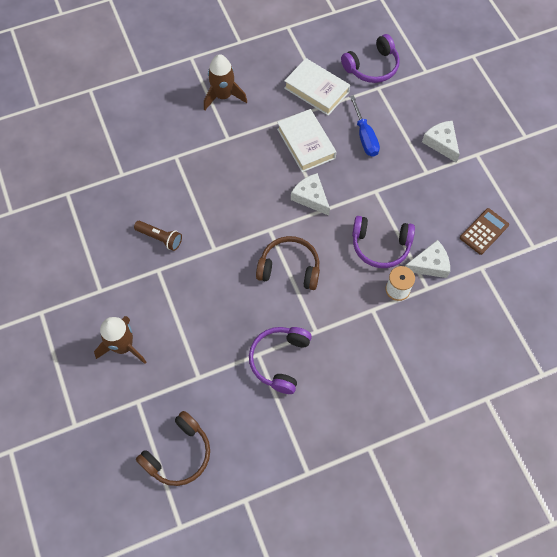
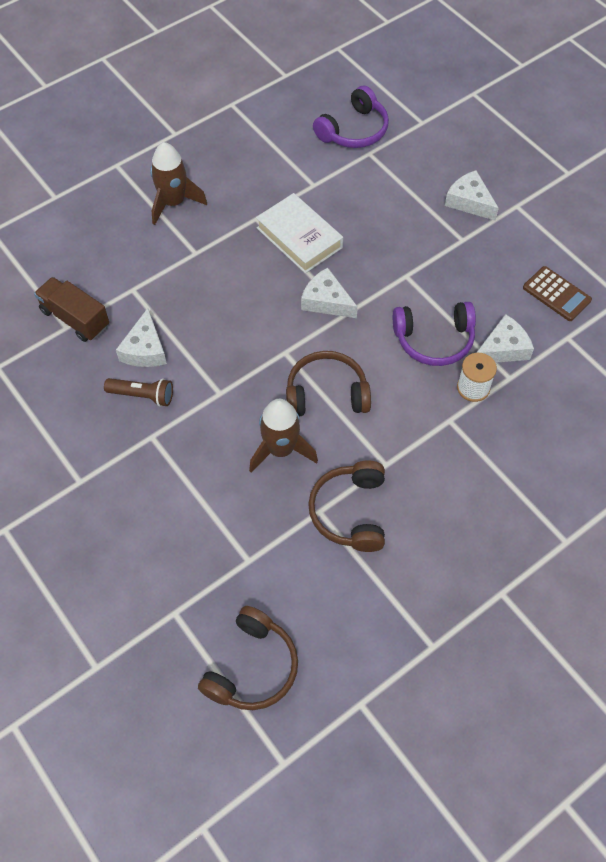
camera: 15 degrees left, 5 degrees down
(123, 346) = (133, 546): brown rocket -> brown rocket (281, 449)
(129, 169) = (75, 318): none -> brown truck
(171, 204) = (145, 349): none -> white cheese
(280, 360) = (350, 512): purple headphones -> brown headphones
(316, 90) = (292, 171): white book -> none
(364, 136) = (371, 213): blue screwdriver -> none
(484, 231) = (556, 294): brown calculator -> brown calculator turned 105 degrees clockwise

